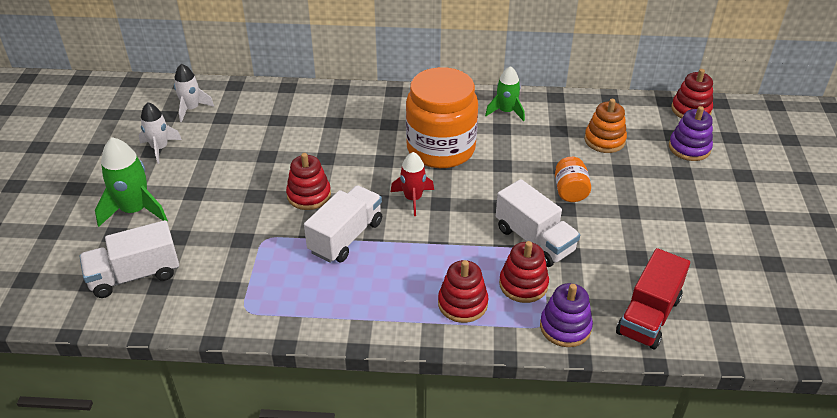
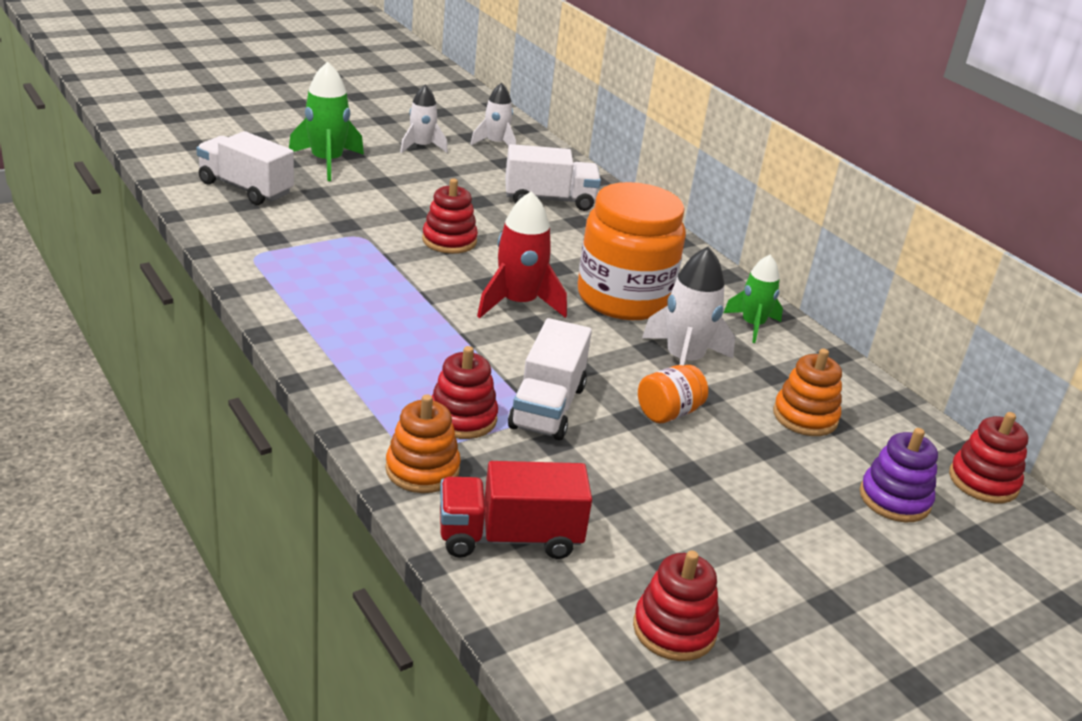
camera: 50 degrees right, 10 degrees down
(346, 237) = (412, 280): white truck -> white truck (549, 200)
(413, 198) = (518, 303): red rocket -> red rocket, size x1.51
(462, 303) = (388, 382): red stacking toy -> red stacking toy (674, 629)
(523, 158) = (683, 360): none -> white rocket
(565, 327) = (422, 469): purple stacking toy -> orange stacking toy

